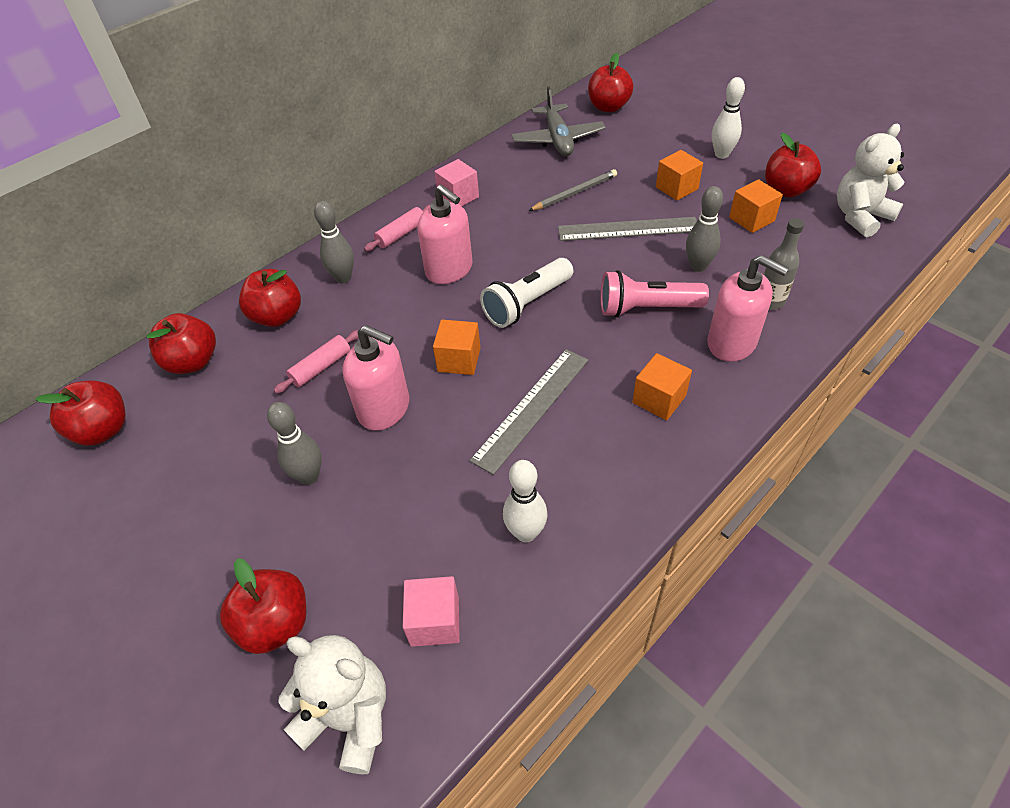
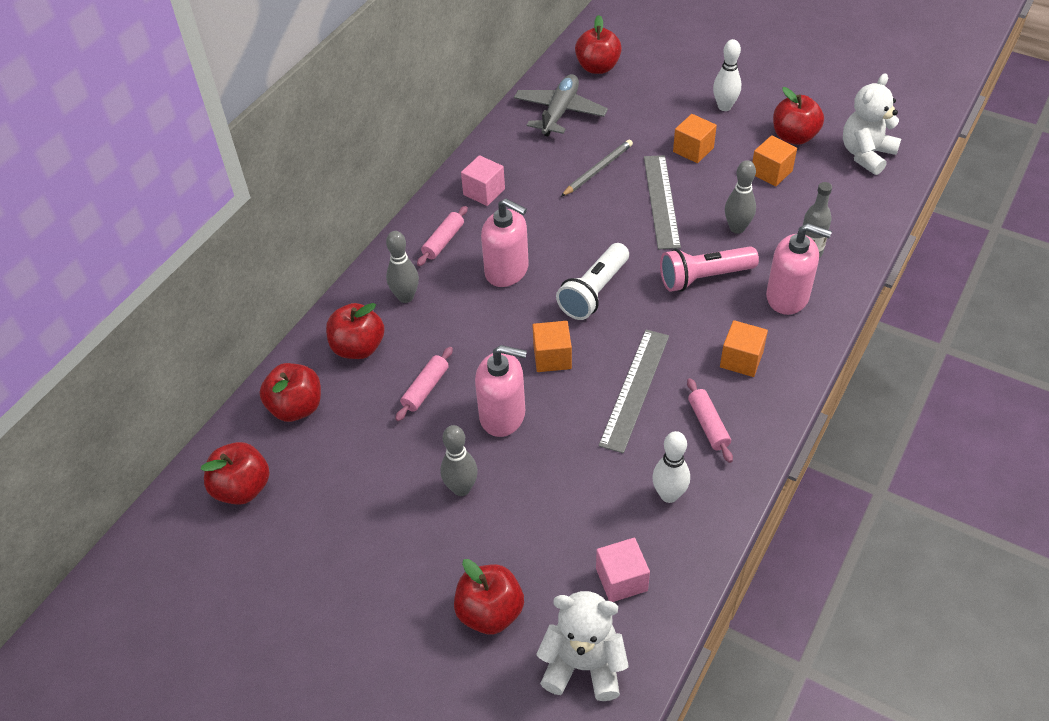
camera: 15 degrees left, 0 degrees up
(558, 139) = (559, 112): grey plane -> grey plane turned 135 degrees counterclockwise
(598, 463) = (708, 425): none -> pink rolling pin
(628, 229) = (661, 201): grey ruler -> grey ruler turned 75 degrees counterclockwise

